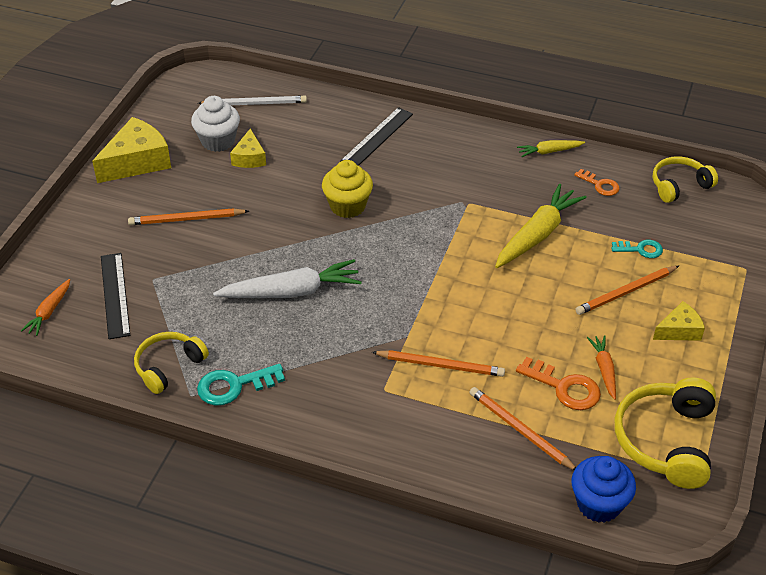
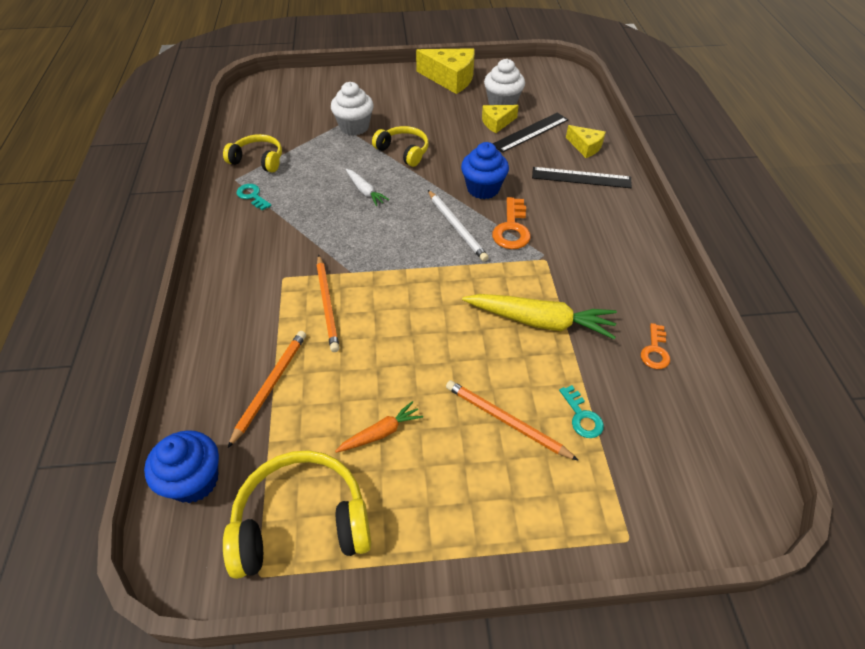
camera: 65 degrees right, 5 degrees up
(49, 312) = (284, 96): orange carrot -> none
(115, 295) = (314, 115): black ruler -> black ruler (530, 132)
(168, 267) = (354, 127): none -> white cupcake
(186, 219) = (408, 118): orange pencil -> none
(234, 386) = (252, 196): turquoise key -> turquoise key, size x0.64
(255, 103) = (560, 105): white pencil -> white pencil (456, 227)
(291, 292) = (365, 191): white carrot -> white carrot, size x0.53
(347, 206) = (483, 189): yellow cupcake -> blue cupcake
(549, 151) = (669, 295): yellow carrot -> none
(564, 387) = (340, 405): orange key -> orange key (512, 228)
(679, 186) = (718, 426): yellow headphones -> yellow headphones (403, 151)
(679, 330) = (477, 490): yellow cheese -> yellow cheese (585, 147)

